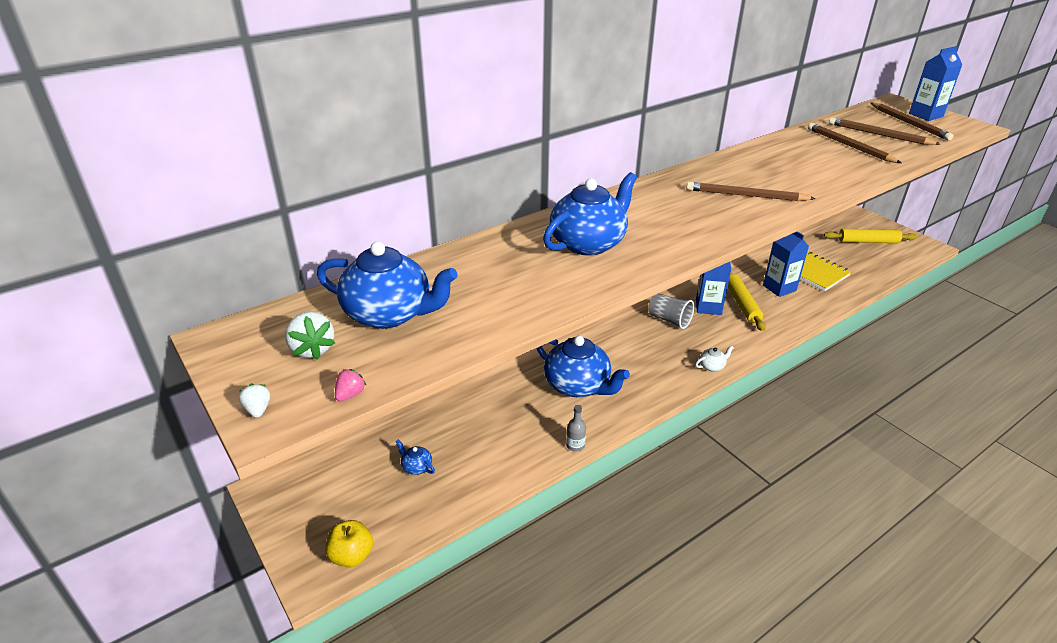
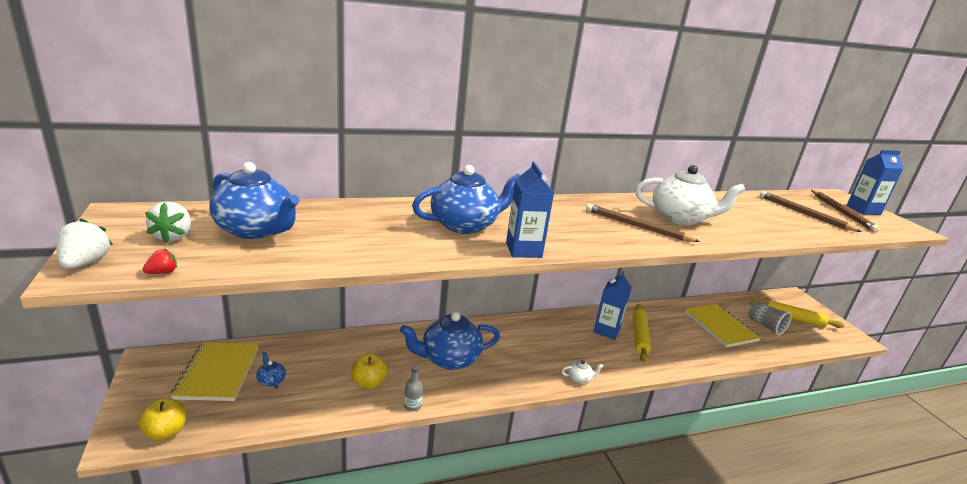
camera: 15 degrees right, 10 degrees down
(258, 410) = (85, 263): white strawberry -> white strawberry, size x1.74
(350, 394) = (162, 272): pink strawberry -> red strawberry
(354, 477) = (218, 373): none -> yellow notebook
(516, 437) = (368, 383): none -> yellow apple
(578, 385) = (449, 359): blue teapot -> blue teapot turned 105 degrees clockwise
(669, 320) = (564, 331): grey cup -> grey cup (765, 326)
(777, 173) = (680, 218): none -> white teapot
(779, 288) = (683, 333): blue carton -> blue carton (523, 250)
(849, 146) = (767, 215): brown pencil -> none

